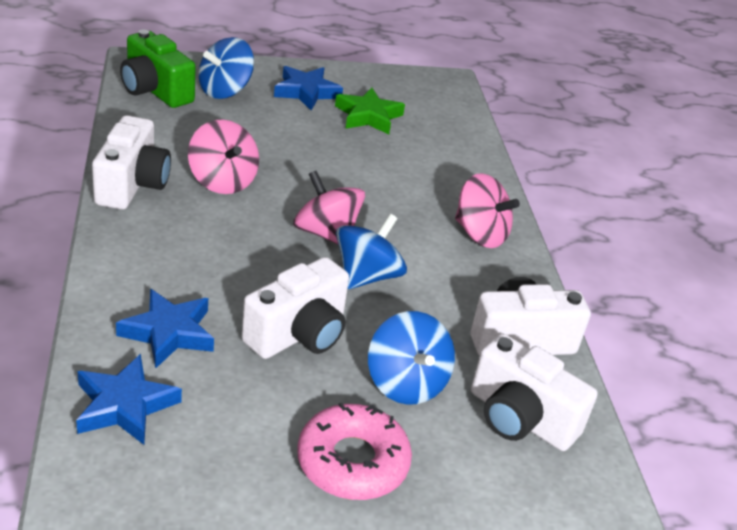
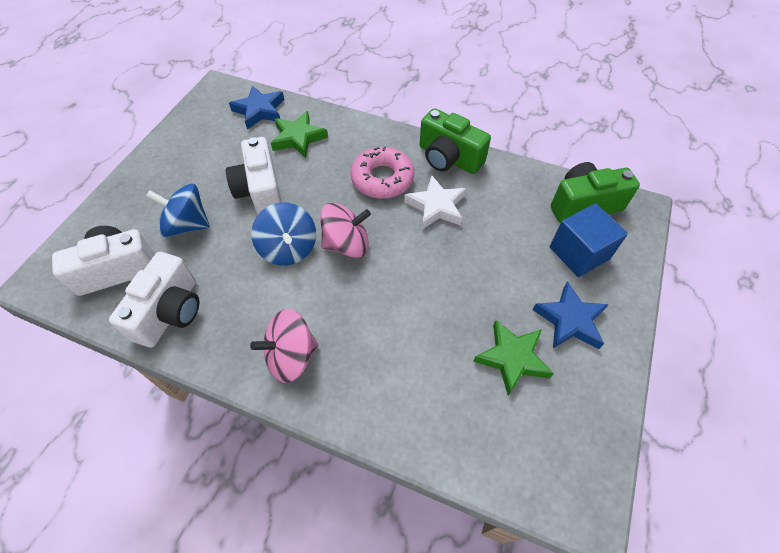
camera: 125 degrees right, 20 degrees up
(132, 184) = (448, 158): white camera -> green camera
(168, 333) = (298, 138): blue star -> green star
(222, 181) = (436, 206): pink spinning top -> white star
(225, 90) = (579, 253): blue spinning top -> blue cube
(352, 461) = (159, 178): pink donut -> pink donut (382, 179)

